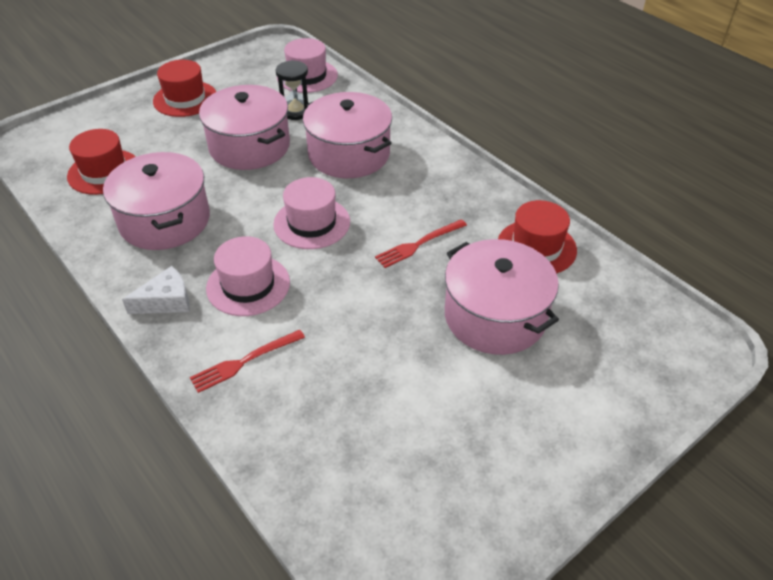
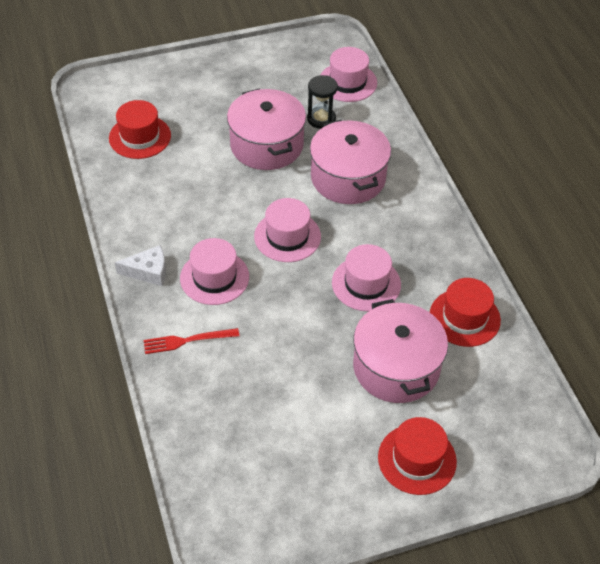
camera: 20 degrees right, 5 degrees up
(165, 220) = (172, 198): pink pot -> none
(185, 99) = (231, 79): red hat -> red hat (417, 459)
(418, 244) = (366, 283): red fork -> pink hat

